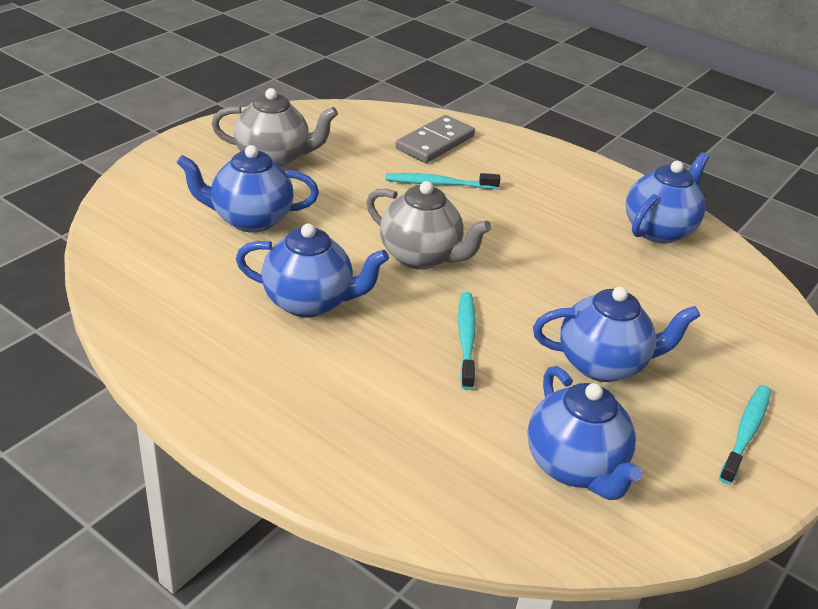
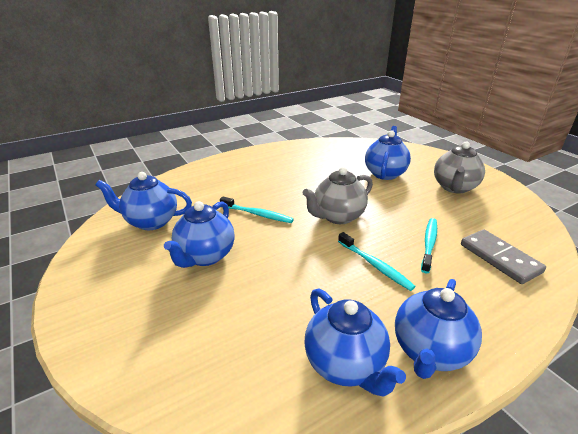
camera: 115 degrees right, 5 degrees down
(309, 302) = (309, 178): blue teapot -> blue teapot (429, 351)
(746, 432) = (105, 296): turquoise toothbrush -> turquoise toothbrush (375, 265)

